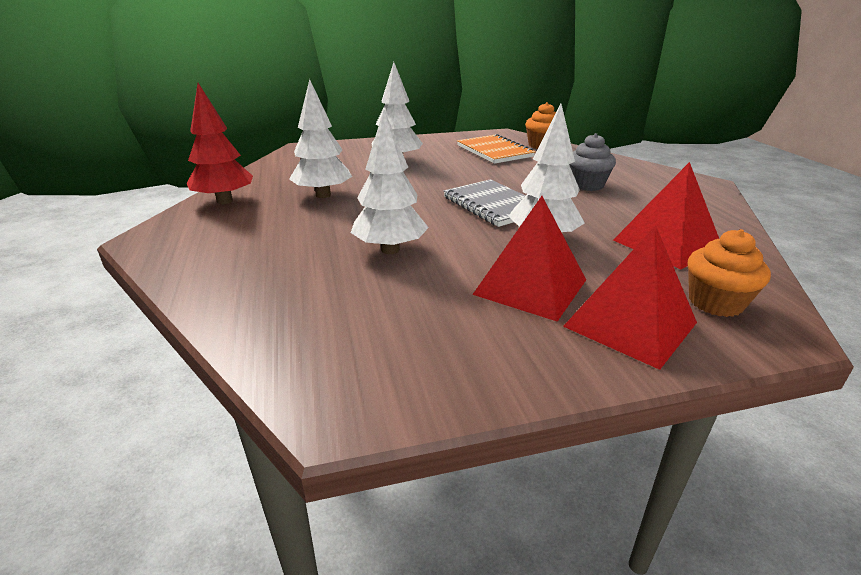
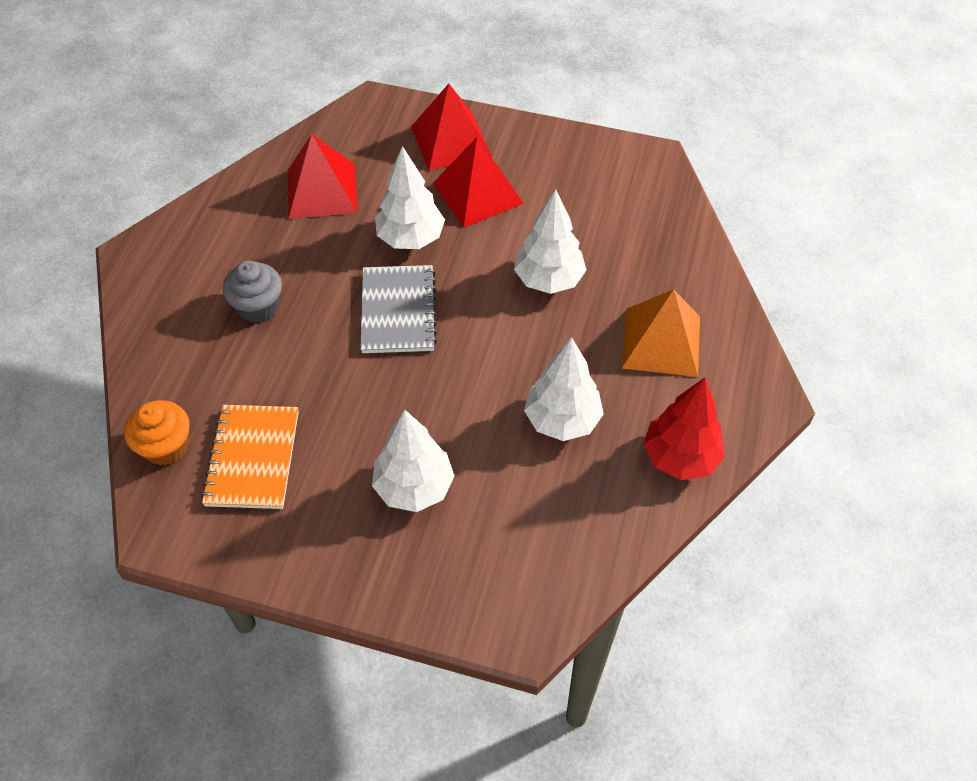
camera: 150 degrees left, 25 degrees up
(257, 243) = (661, 342): none -> orange pyramid
(715, 302) = (377, 132): orange cupcake -> none

